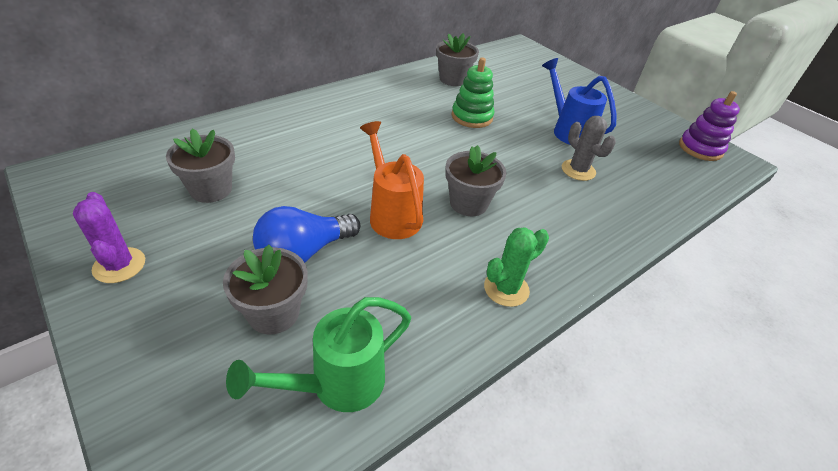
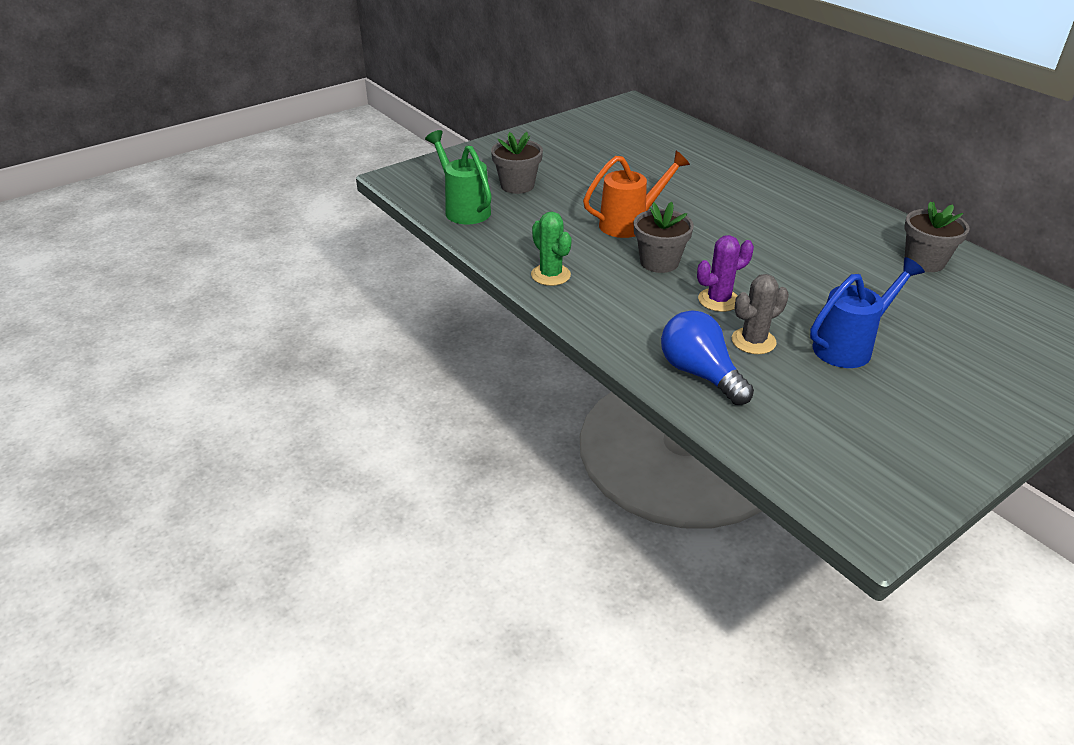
camera: 95 degrees right, 5 degrees down
(119, 265) = (551, 137): purple cactus -> purple cactus (718, 300)
(211, 189) = (634, 151): grey flower pot -> none
(304, 252) = (575, 191): blue light bulb -> blue light bulb (700, 374)
(472, 117) = (832, 272): green stacking toy -> none
(700, 148) = (884, 483): purple stacking toy -> none

